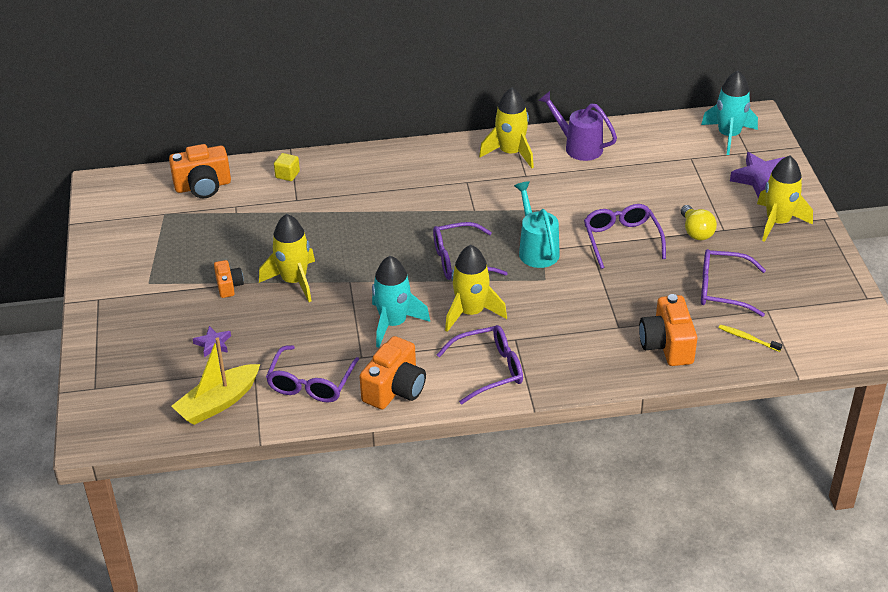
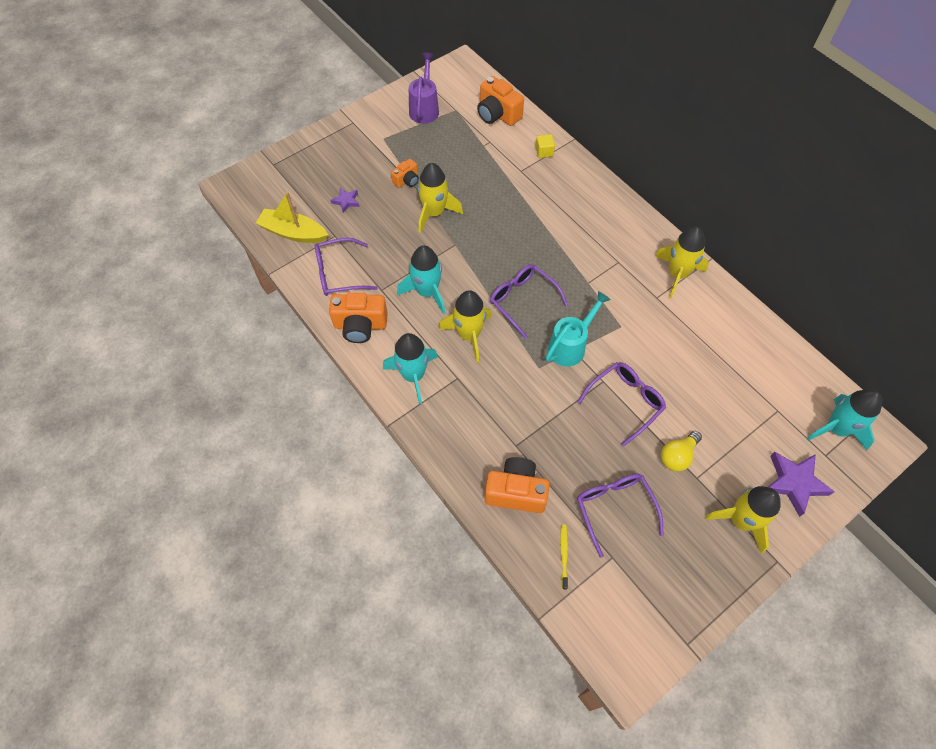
camera: 60 degrees right, 20 degrees up
(489, 370) = (413, 375): purple glasses -> turquoise rocket
(578, 147) = (723, 318): purple watering can -> purple watering can (424, 108)
(667, 345) = (516, 492): orange camera -> orange camera turned 45 degrees clockwise

